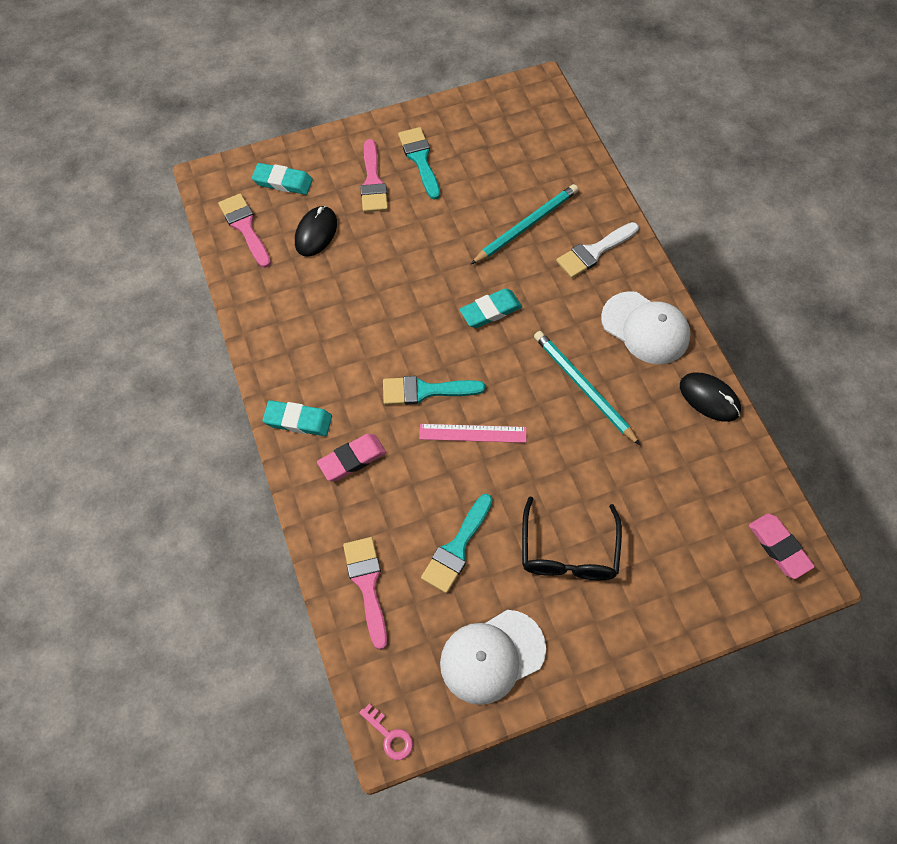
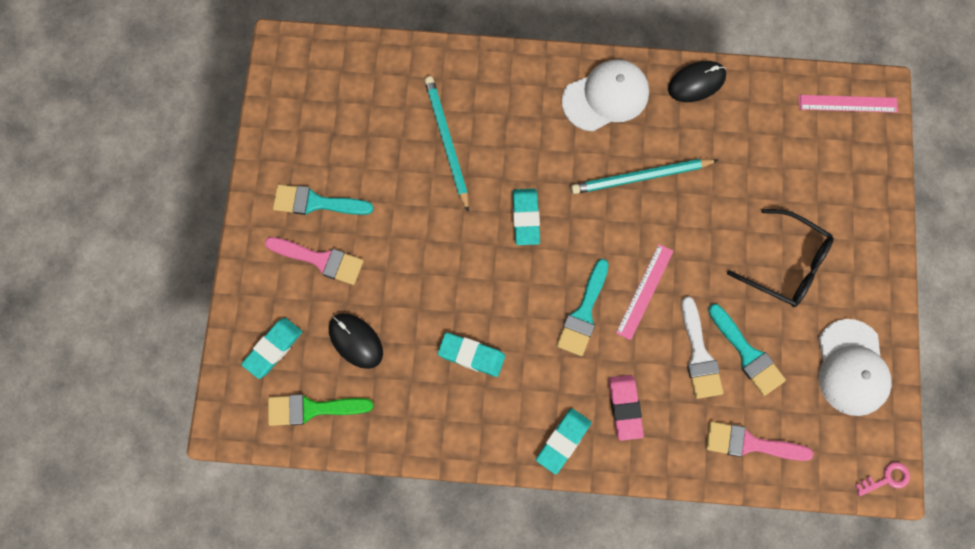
camera: 65 degrees left, 10 degrees up
(245, 227) = (312, 409): pink brush -> green brush
(343, 319) = (471, 355): none -> turquoise eraser
(594, 252) = (505, 98): white brush -> white brush (699, 355)
(779, 547) = (847, 103): pink eraser -> pink ruler

